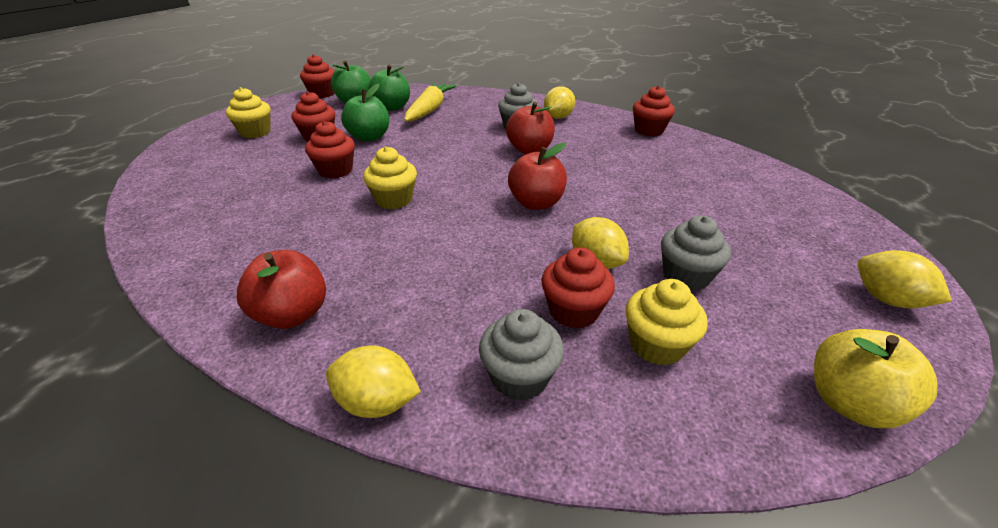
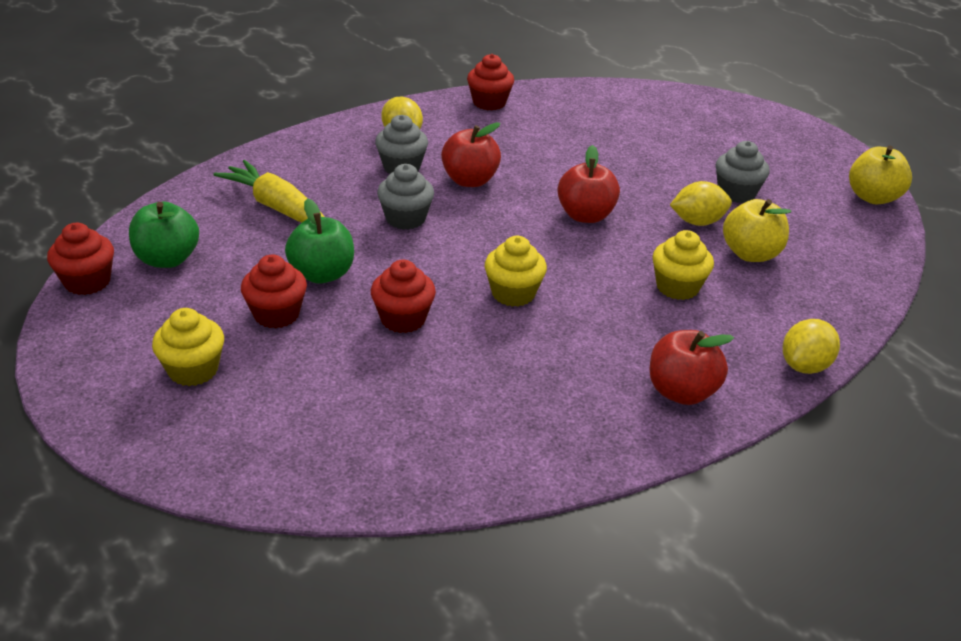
camera: 65 degrees left, 0 degrees up
(392, 107) = (231, 233): green apple -> none
(520, 377) = (806, 299): grey cupcake -> grey cupcake (405, 218)
(573, 311) = (750, 254): red cupcake -> yellow apple
(656, 345) = (800, 236): yellow cupcake -> yellow cupcake (677, 287)
(887, 299) = (799, 138): yellow lemon -> none

